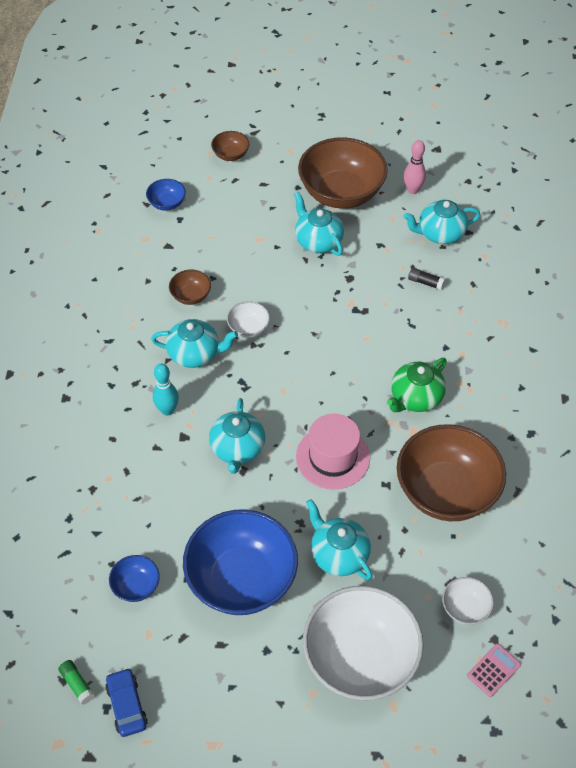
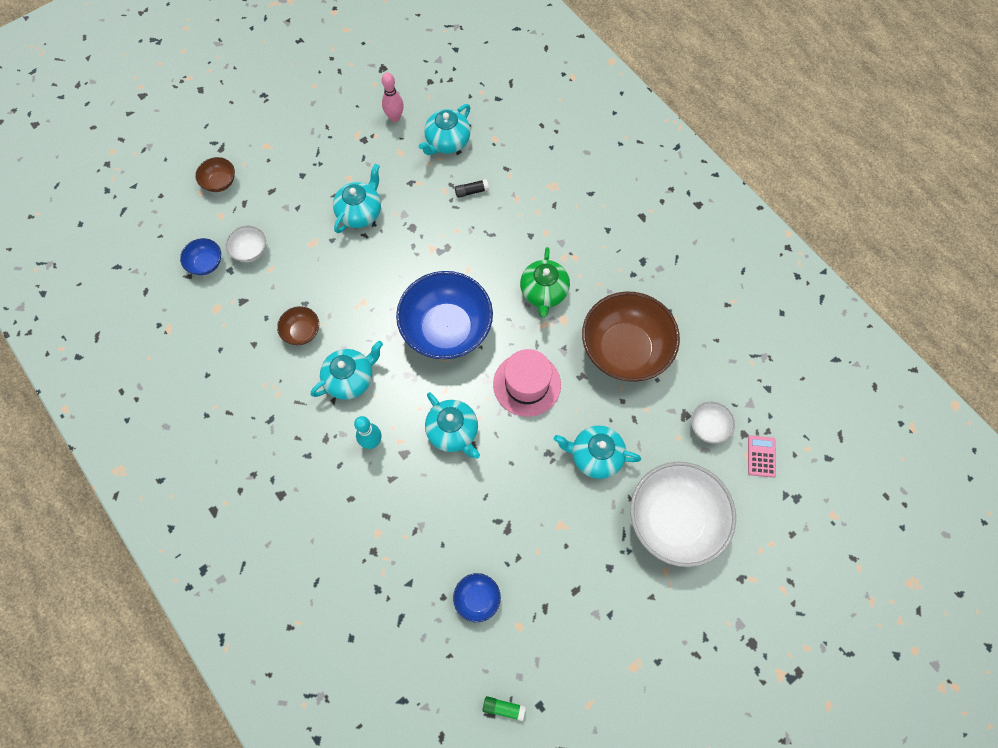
camera: 40 degrees left, 15 degrees up
(127, 705) = (552, 691): blue car -> none
(241, 579) = (546, 530): blue bowl -> blue bowl (446, 329)
(248, 328) = (372, 326): white bowl -> white bowl (250, 251)
(318, 241) = (360, 212): turquoise teapot -> turquoise teapot turned 105 degrees clockwise
(341, 193) = (342, 157): brown bowl -> none

